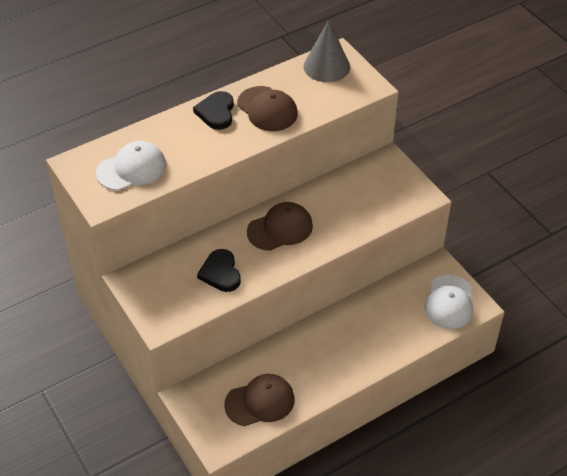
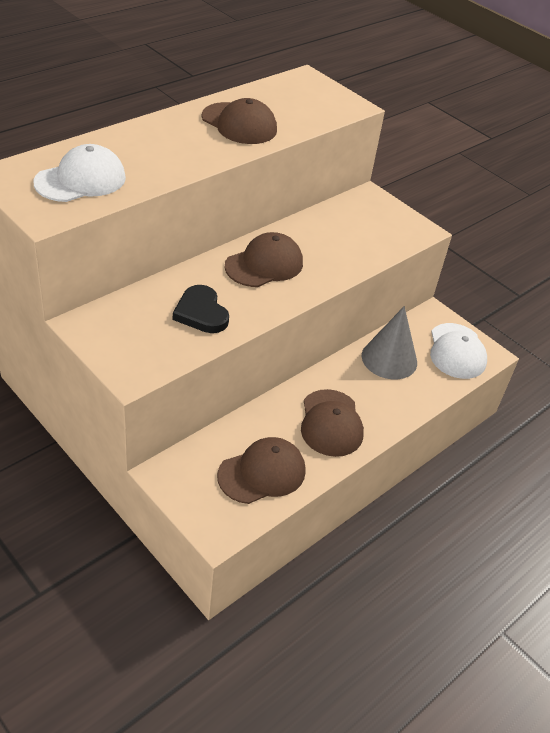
camera: 15 degrees left, 5 degrees down
(216, 112) = (178, 126): black heart -> none
(324, 363) = (331, 423): none -> brown cap
(326, 66) = (297, 87): grey cone -> grey cone (389, 359)

